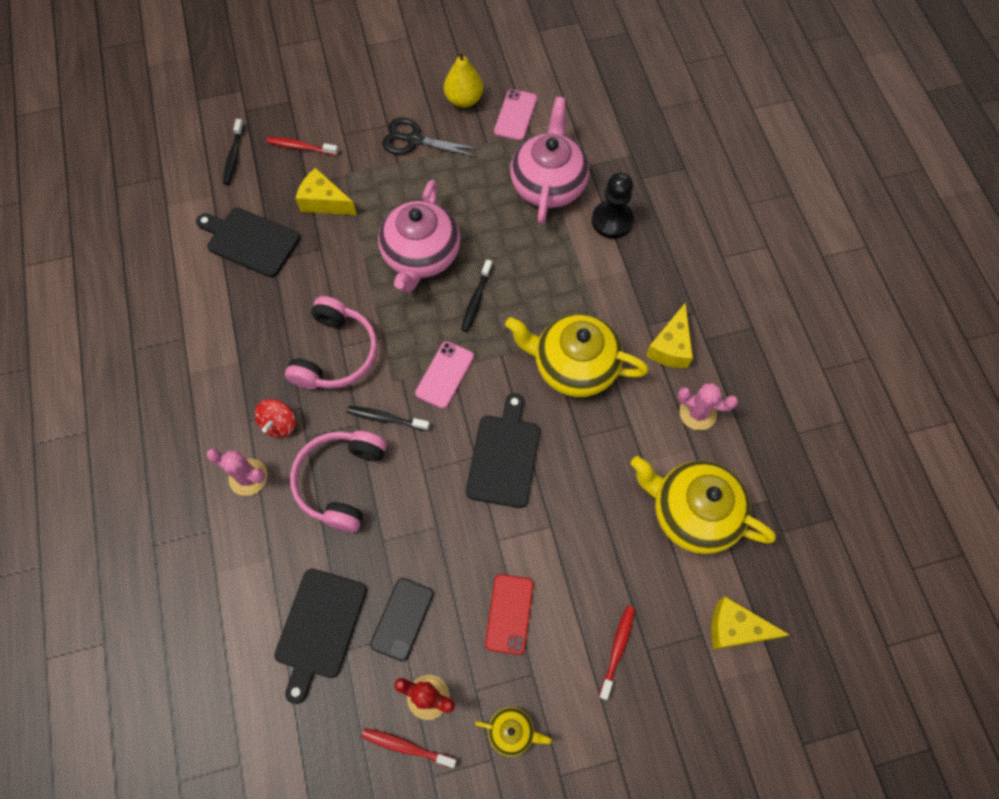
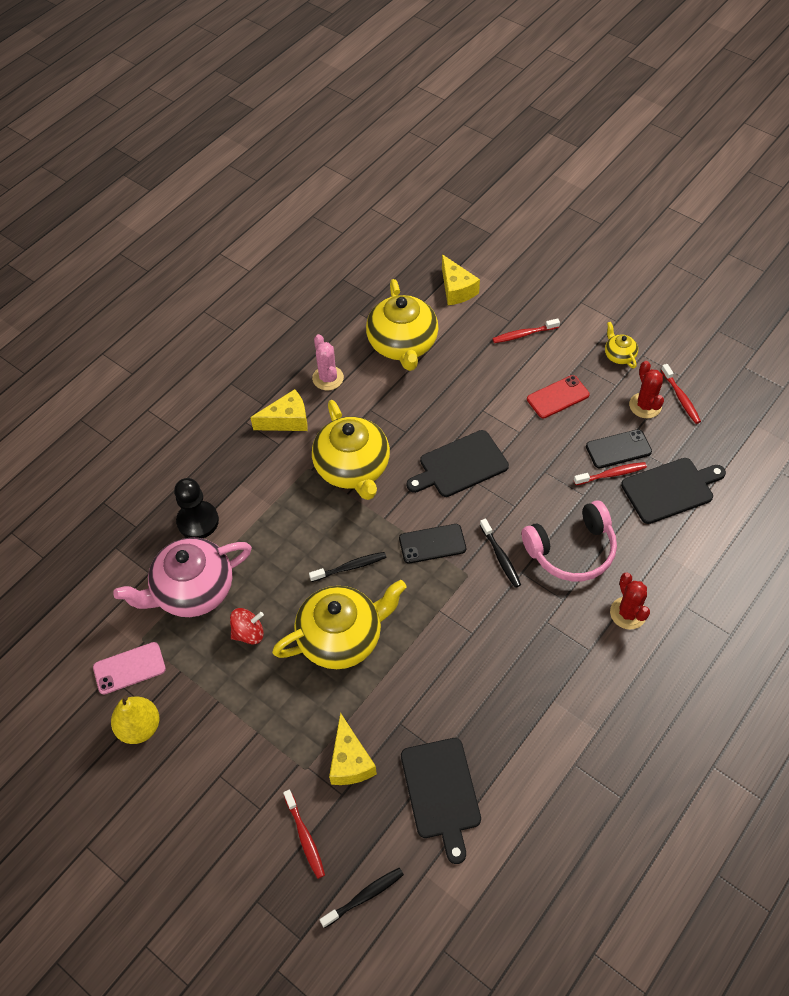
camera: 125 degrees left, 10 degrees down
(248, 477) = (628, 613): pink cactus -> red cactus
(279, 424) = (572, 625): red spinning top -> red spinning top (249, 633)
(336, 354) = (482, 632): pink headphones -> none
(382, 586) = (611, 474): none -> red toothbrush
(414, 140) = (221, 735): black scissors -> none
(421, 255) = (342, 637): pink teapot -> yellow teapot
(444, 375) = (432, 544): pink phone -> black phone

